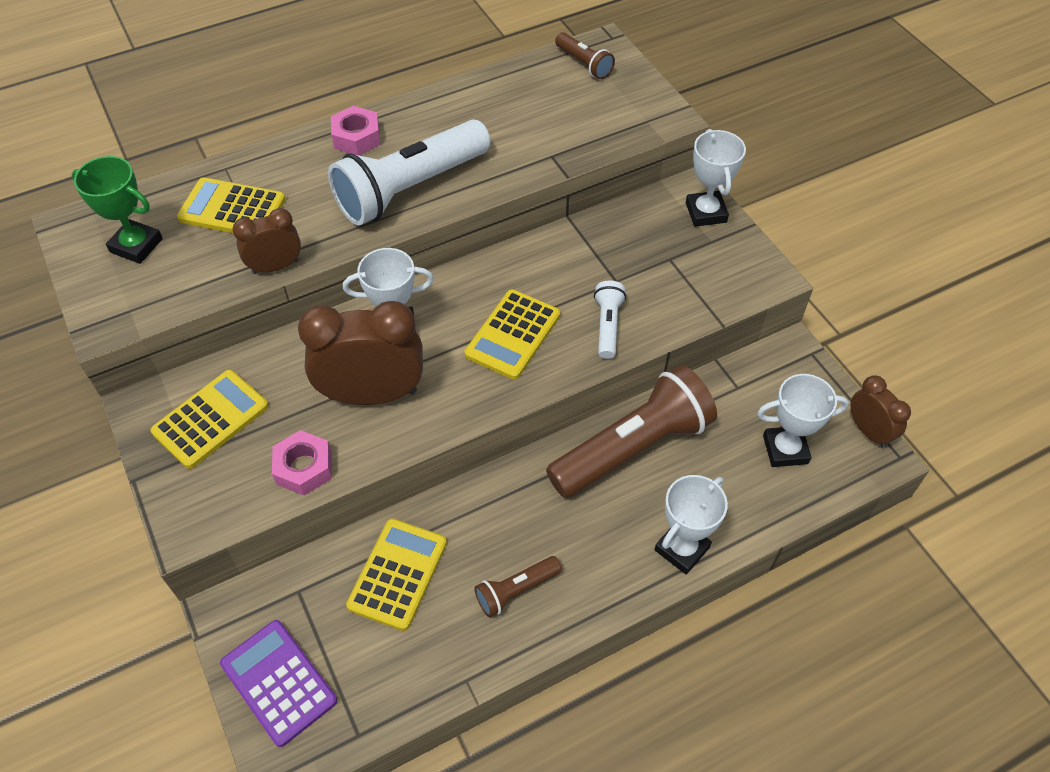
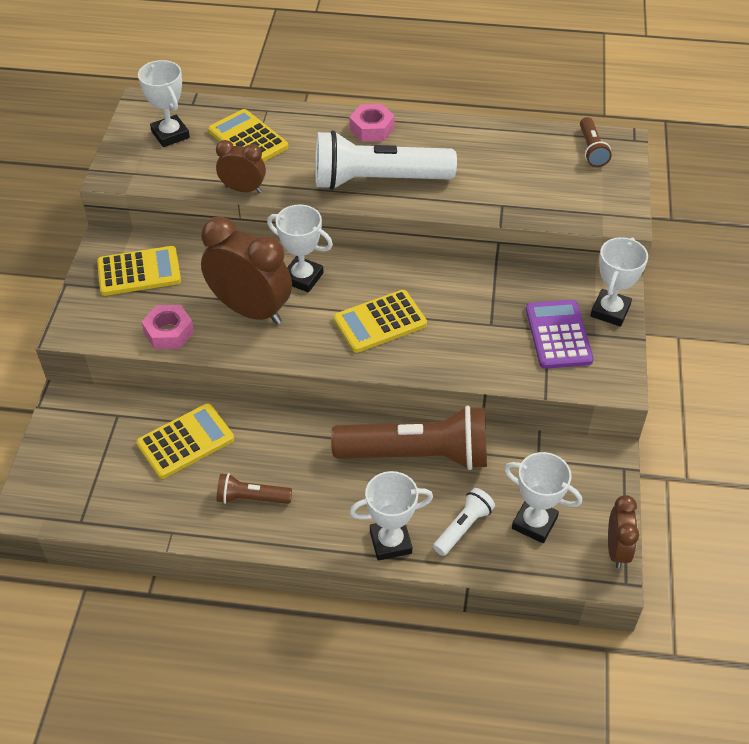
camera: 35 degrees right, 5 degrees down
(136, 245) = (170, 135): green trophy -> white trophy
(278, 682) = (61, 461): purple calculator -> purple calculator (558, 335)
(607, 326) = (454, 352): white flashlight -> white flashlight (463, 527)

